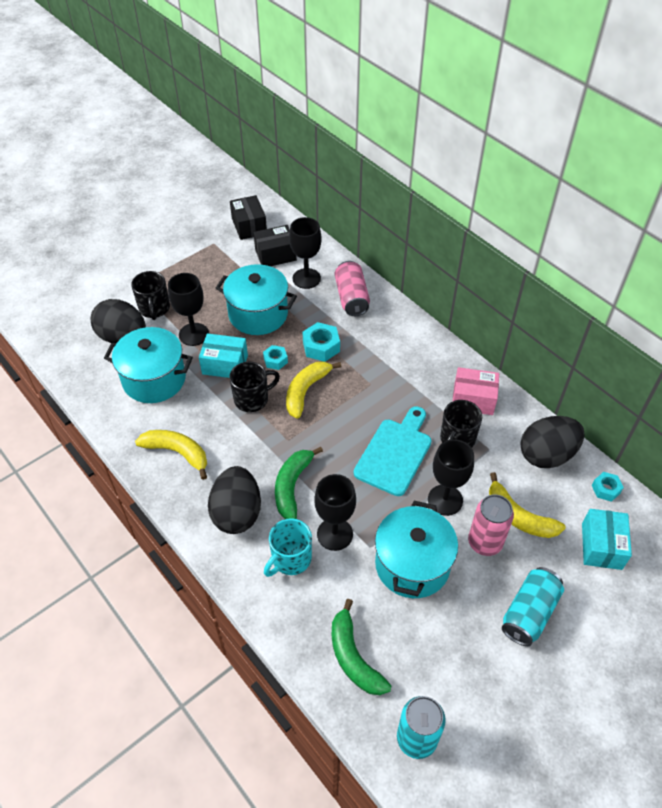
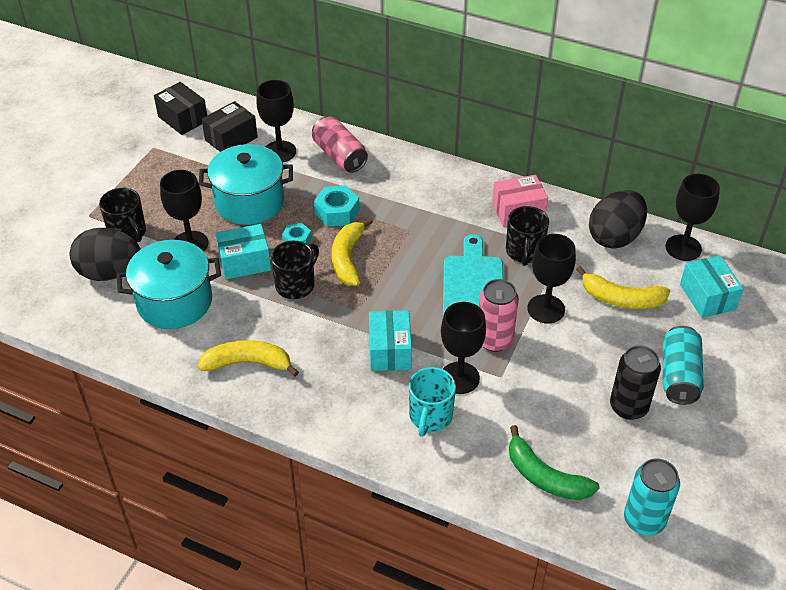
camera: 25 degrees left, 5 degrees down
(237, 513) = (349, 396): black egg -> none
(292, 486) = (390, 351): green banana -> turquoise box
(412, 564) = (550, 376): turquoise pot -> none
(465, 623) = (628, 407): none -> black can
(485, 542) = (604, 332): pink can -> pink can (494, 340)
(606, 489) = (683, 248): turquoise nut -> black goblet

